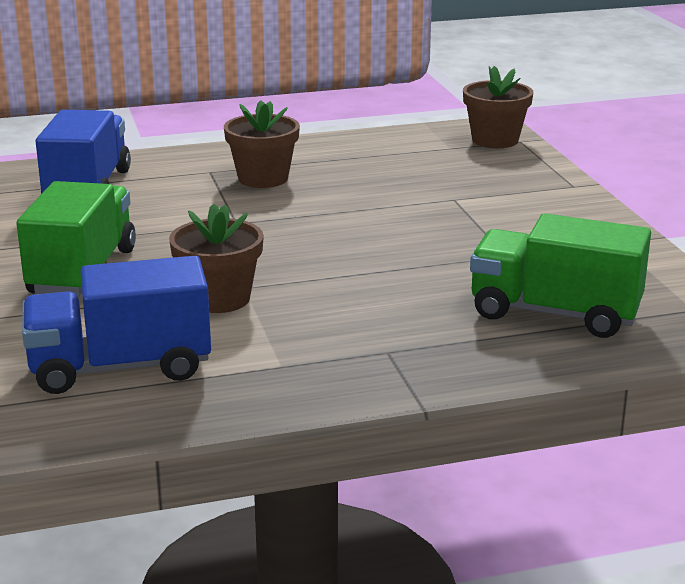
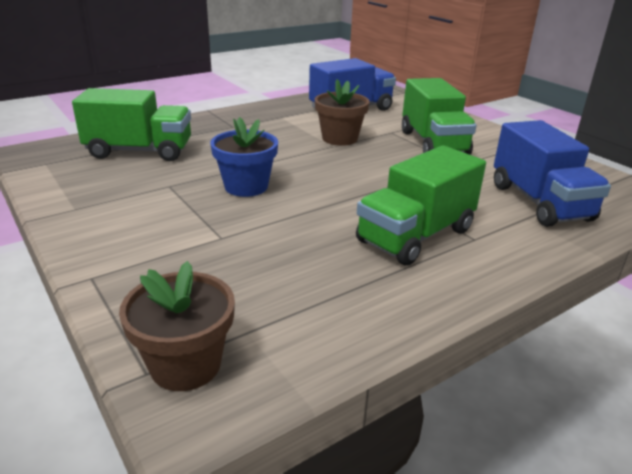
camera: 160 degrees right, 5 degrees up
(263, 178) = (416, 236): brown flower pot -> green truck
(409, 242) = (246, 186): none -> blue flower pot

